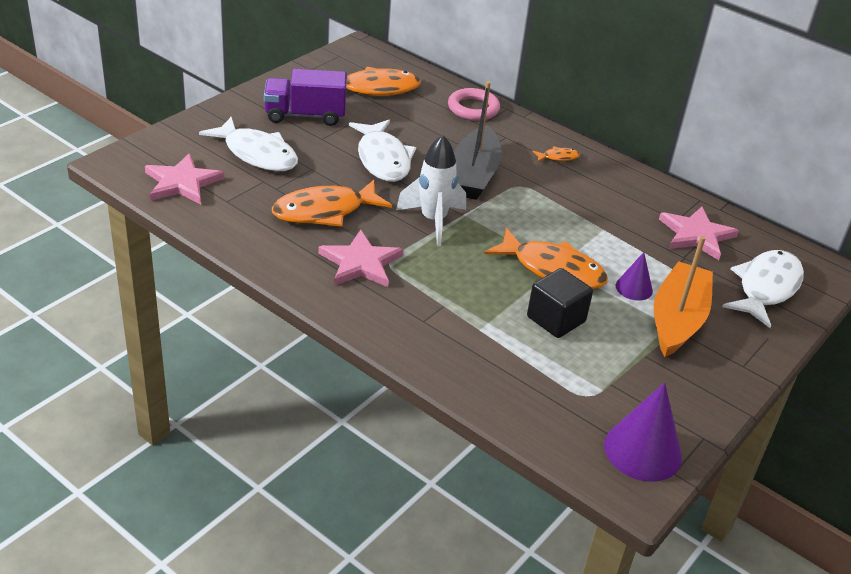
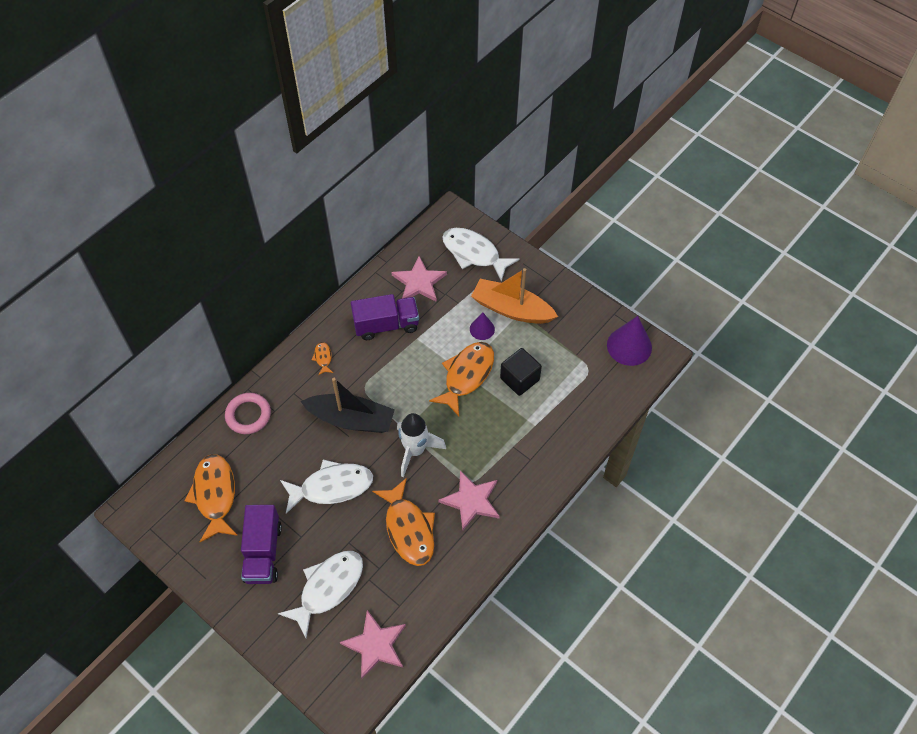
camera: 85 degrees left, 20 degrees up
(618, 205) = (386, 325): none -> purple truck

